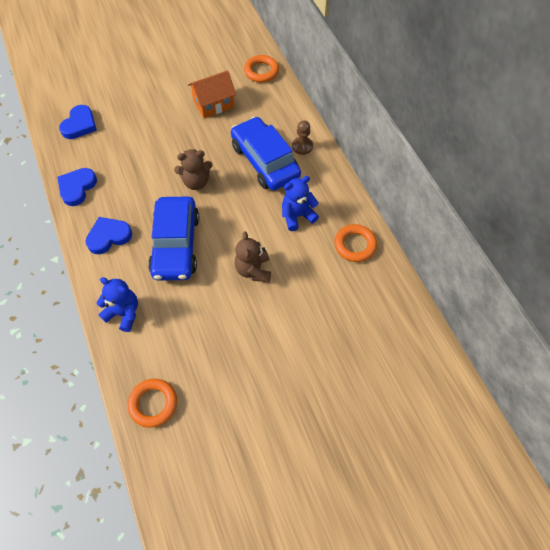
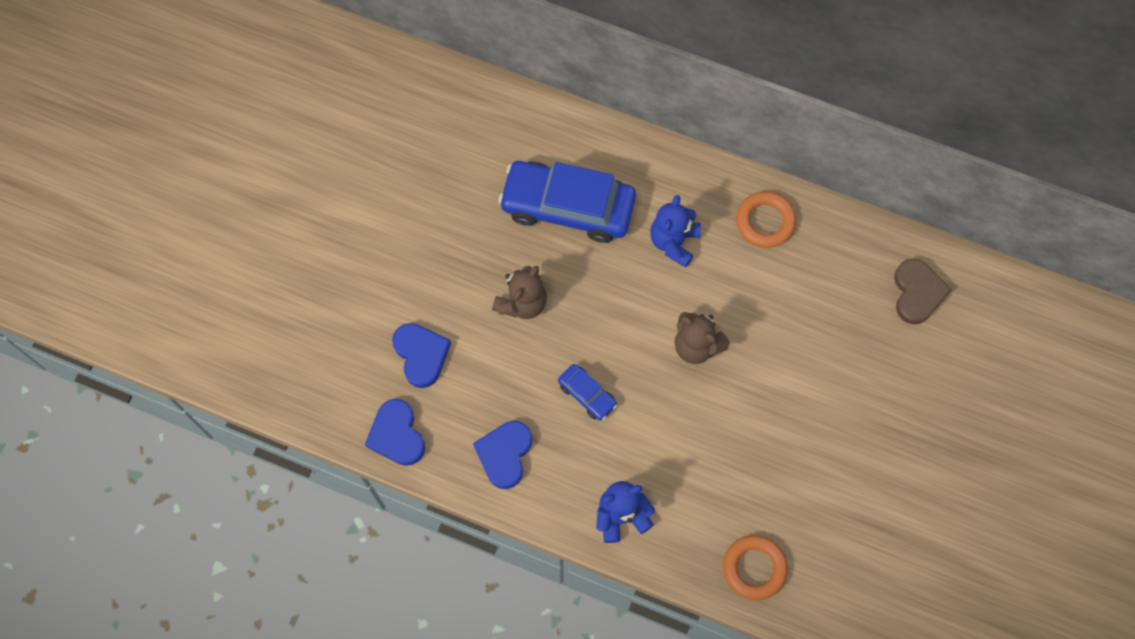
camera: 45 degrees left, 10 degrees up
(80, 125) = (296, 358): blue heart -> blue heart (421, 355)
(176, 245) = (587, 394): blue car -> blue car, size x0.46
(213, 104) = (424, 185): orange house -> none
(261, 71) = (429, 88): orange ring -> none
(302, 146) = (587, 150): brown pawn -> none
(402, 350) = (917, 293): none -> brown heart

